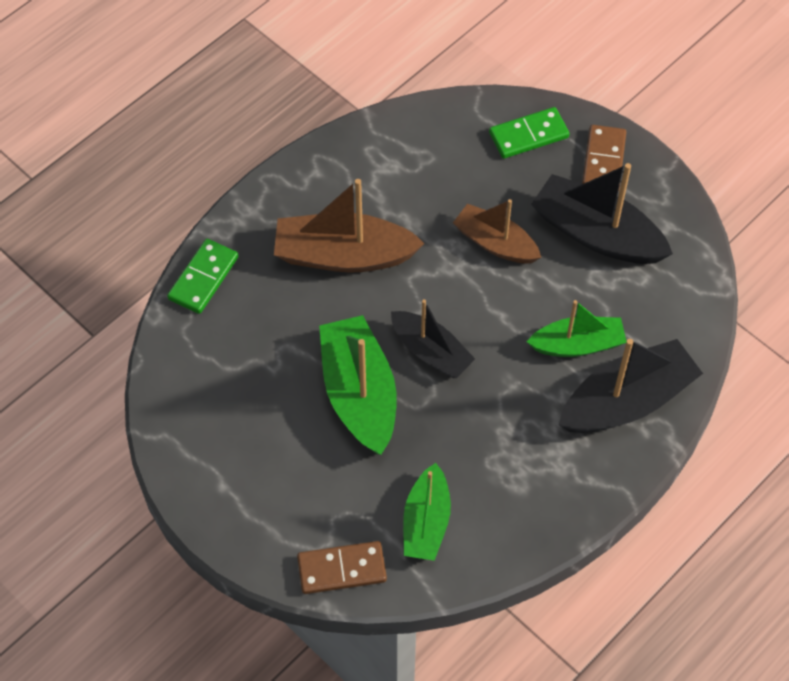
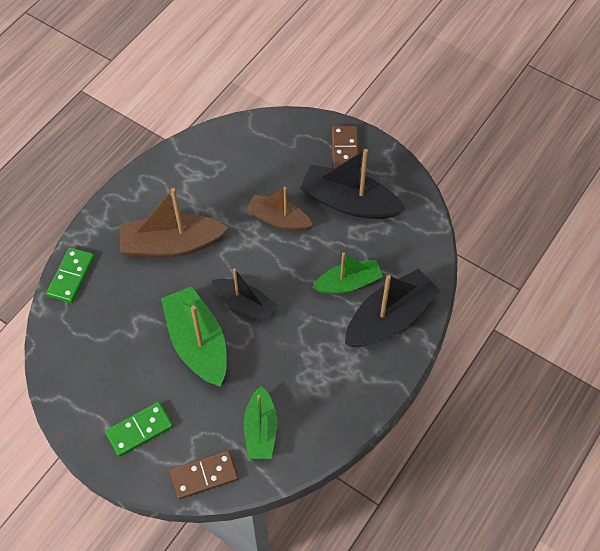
camera: 10 degrees left, 0 degrees up
(528, 135) = (289, 140): green domino -> green domino (139, 430)

